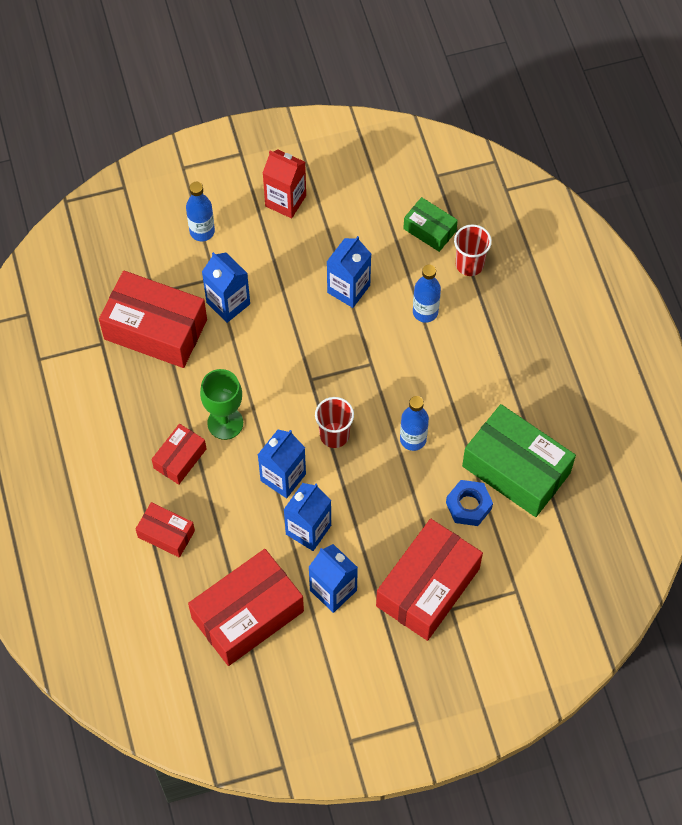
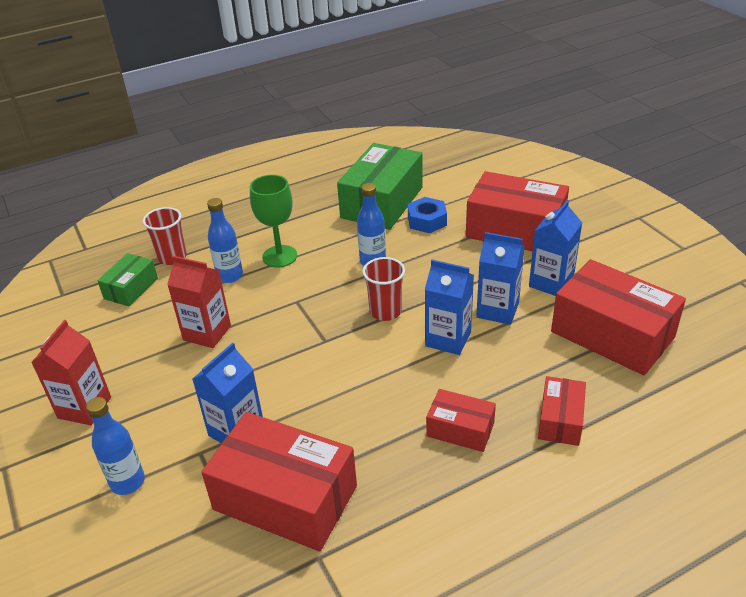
camera: 100 degrees left, 25 degrees down
(155, 329) = (285, 498): red box -> red box turned 75 degrees counterclockwise
(225, 423) = (399, 399): green goblet -> green goblet (279, 256)
(348, 289) = (207, 333): blue carton -> red carton

